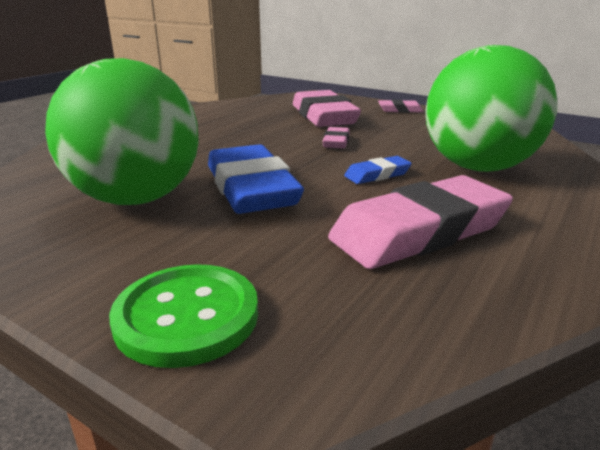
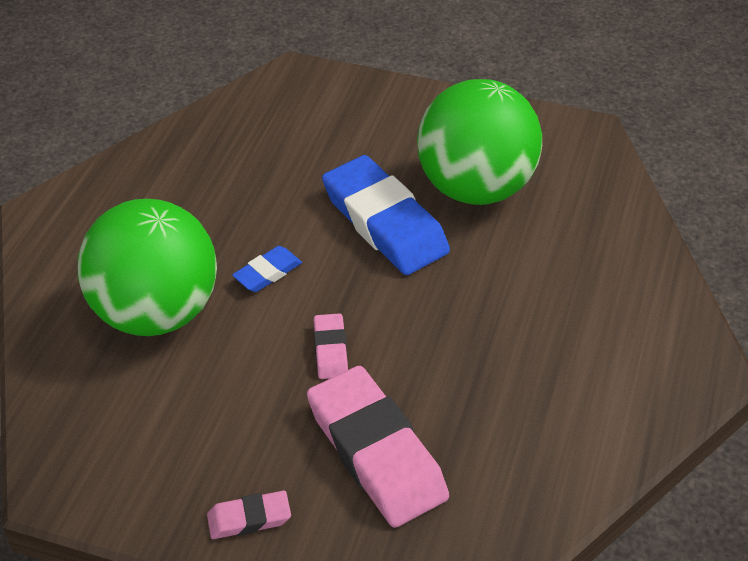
camera: 165 degrees right, 20 degrees up
(187, 316) = (355, 97): green button -> none
(419, 231) = (226, 191): pink eraser -> none

